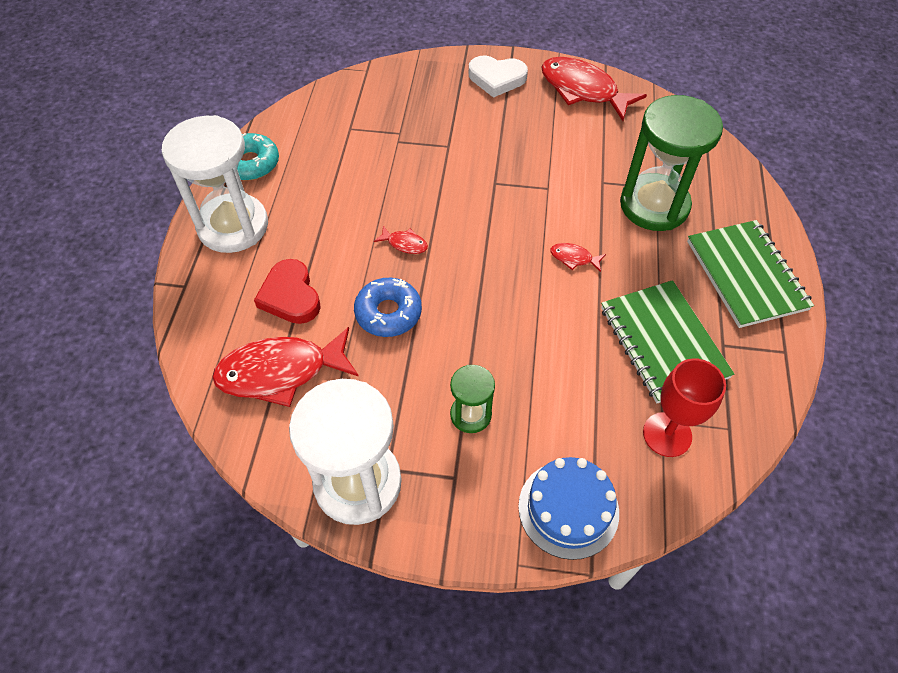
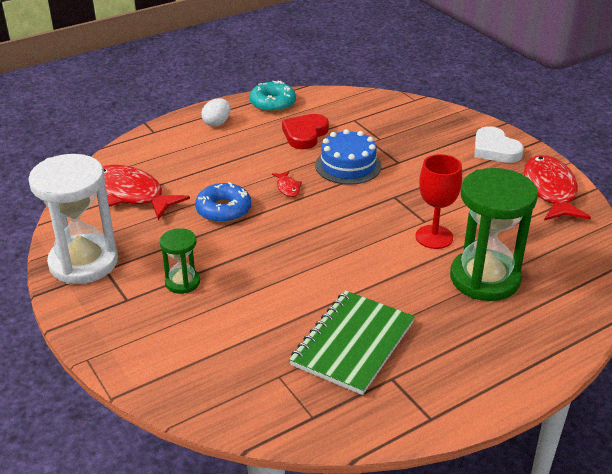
camera: 50 degrees right, 20 degrees down
(233, 226) = (217, 123): white hourglass -> white egg
(290, 296) = (191, 169): red heart -> red heart (305, 134)
(568, 509) = (153, 362): blue cake -> blue cake (348, 165)
(574, 258) = (375, 263): red fish -> none
(667, 434) = (269, 384): red goblet -> red goblet (434, 237)
(746, 275) = (483, 360): green notebook -> none

